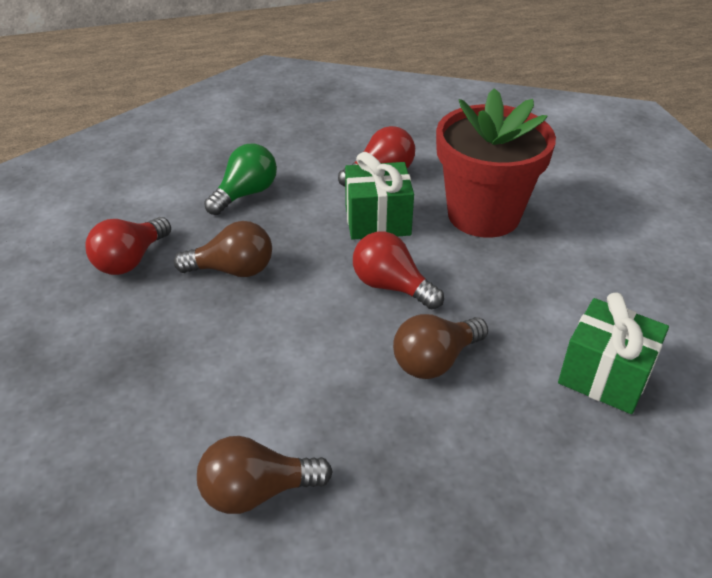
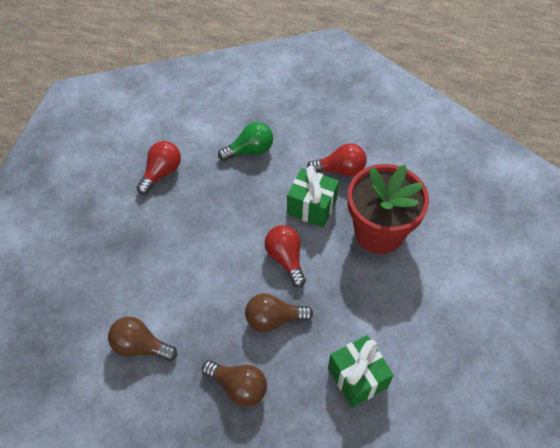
camera: 30 degrees right, 15 degrees up
(130, 260) = (161, 173): red light bulb -> red light bulb turned 150 degrees clockwise
(233, 270) = (209, 205): brown light bulb -> brown light bulb (238, 387)

